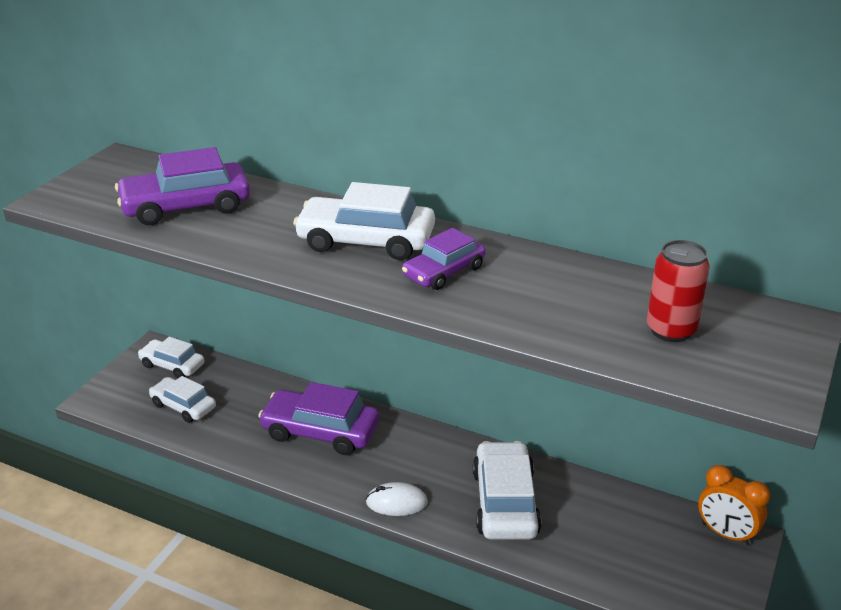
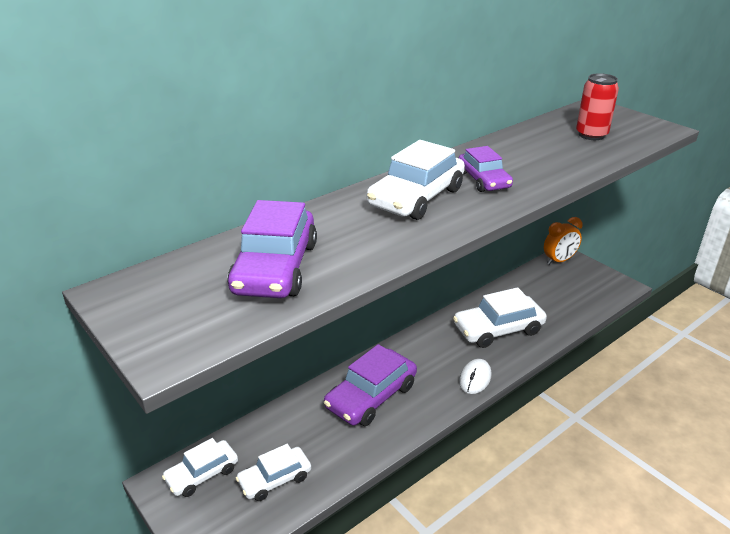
camera: 65 degrees left, 0 degrees up
(505, 502) = (498, 329): white car -> white car turned 45 degrees counterclockwise

